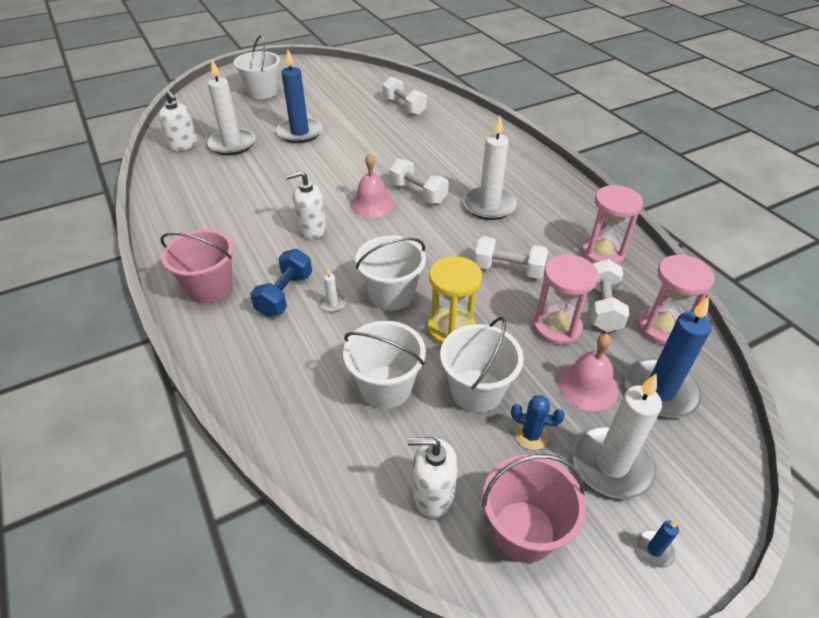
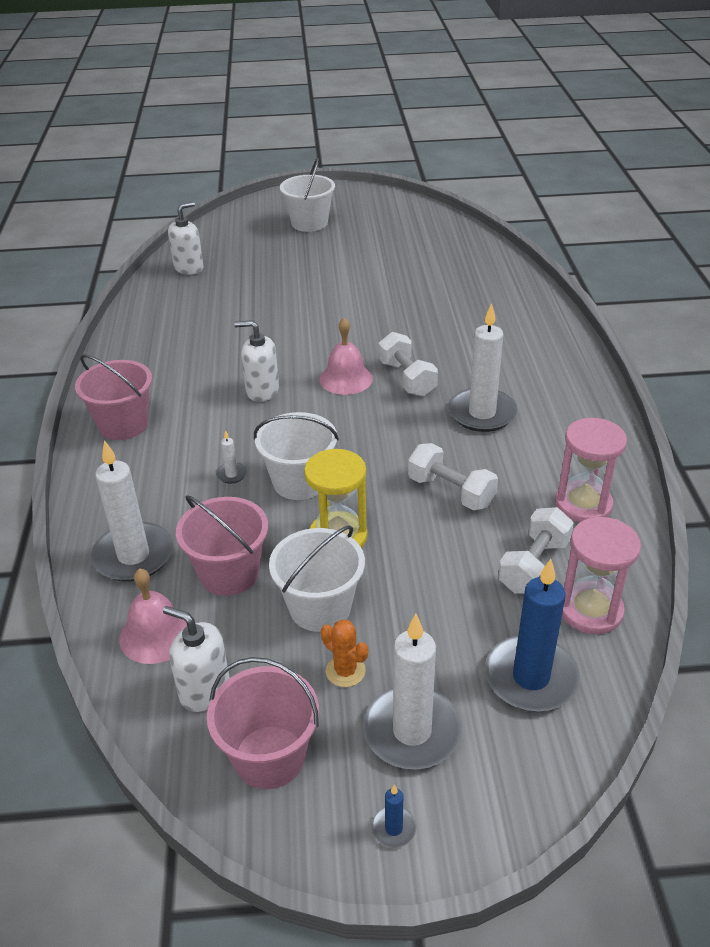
camera: 25 degrees right, 5 degrees down
(183, 145) = (189, 268): white soap dispenser -> white soap dispenser turned 120 degrees counterclockwise
(232, 144) = (239, 277): white candle -> white candle (133, 555)
(285, 294) = (190, 452): blue dumbbell -> none
(300, 133) = (320, 279): blue candle -> none
(386, 387) = (229, 573): white bucket -> pink bucket
(404, 107) = (463, 272): white dumbbell -> none
(531, 435) = (345, 671): blue cactus -> orange cactus
(556, 327) = (460, 571): pink hourglass -> none
(587, 386) = (448, 643): pink bell -> pink bell (156, 634)

